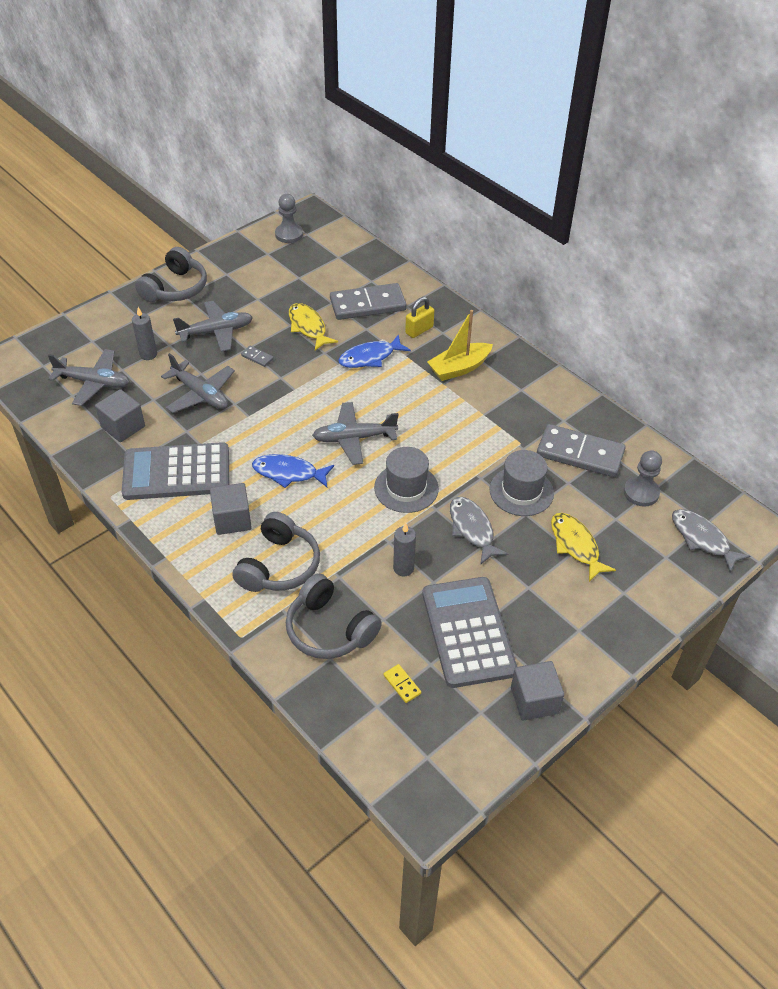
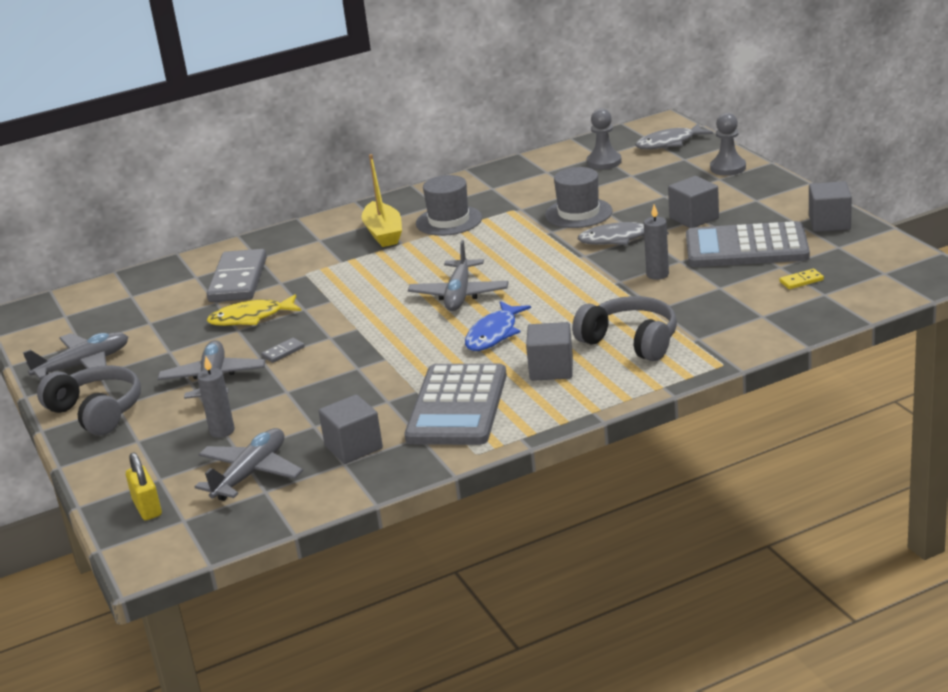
camera: 70 degrees left, 20 degrees down
(200, 394) = (326, 391): grey plane -> grey plane (83, 365)
(289, 234) = (54, 328): grey pawn -> grey pawn (728, 168)
(329, 629) = (725, 315): grey headphones -> none
(370, 357) = (332, 281): blue fish -> none
(406, 488) = (548, 269): grey hat -> grey hat (449, 221)
(419, 330) = (306, 252): yellow padlock -> yellow padlock (147, 508)
(526, 582) = (694, 218): none -> grey cube
(576, 545) = (657, 194): yellow fish -> none
(580, 453) = (541, 184): grey domino -> none

